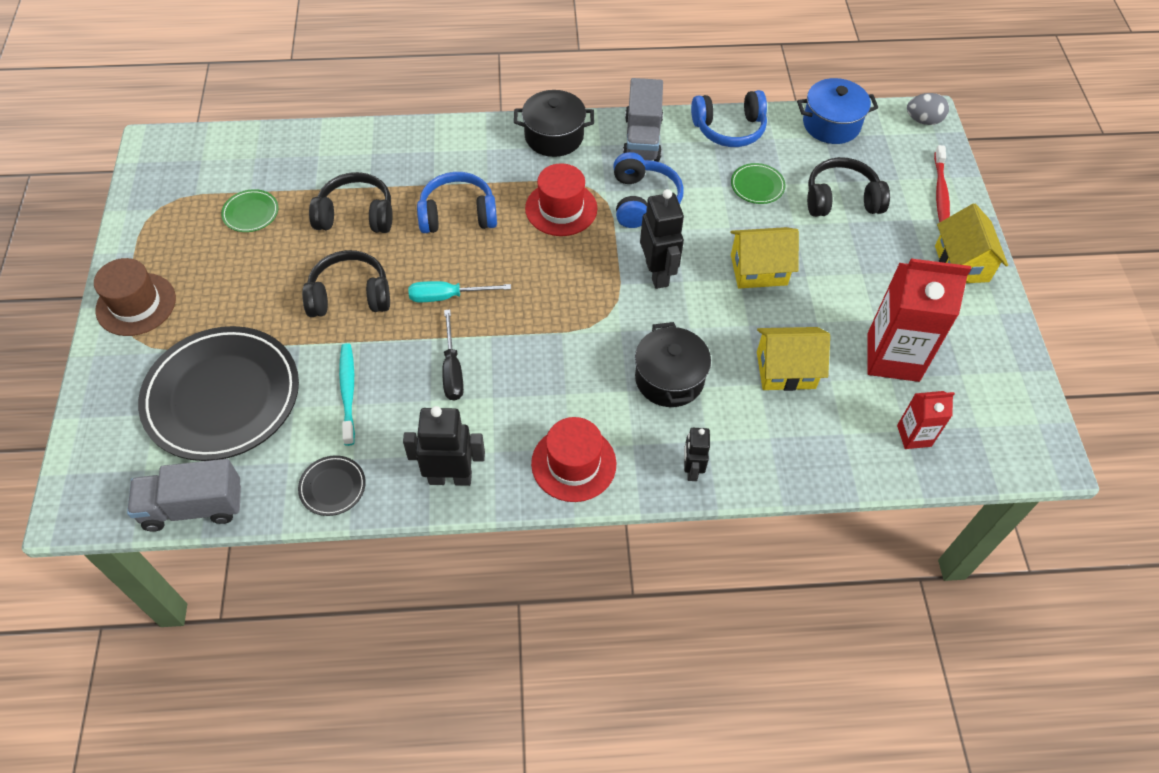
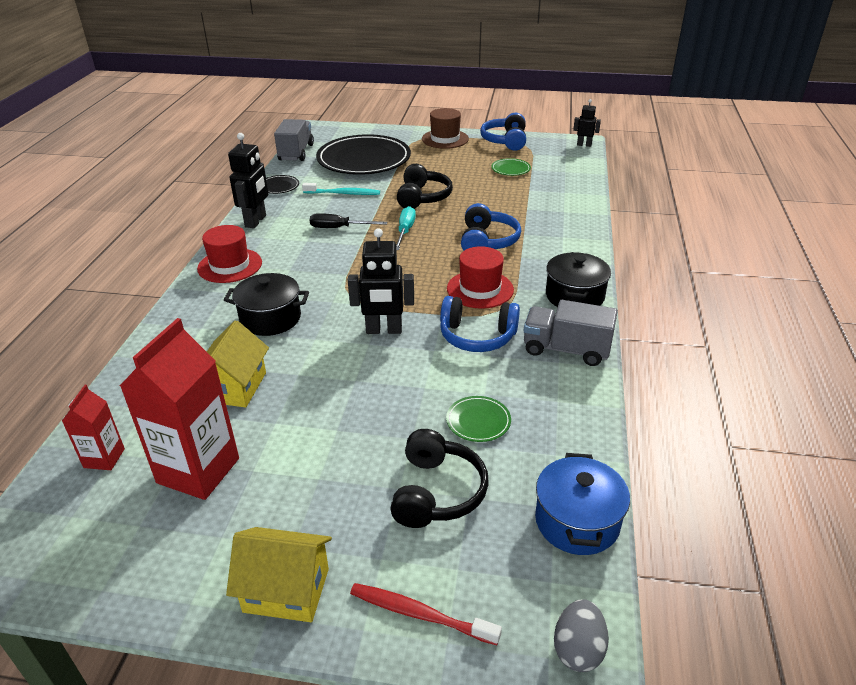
camera: 105 degrees right, 20 degrees down
(356, 215) = (498, 203): black headphones -> none
(691, 470) = (183, 315): black robot -> black robot (584, 145)
(729, 128) = (576, 418): blue headphones -> blue headphones (505, 141)
(758, 270) = (359, 395): yellow house -> none

